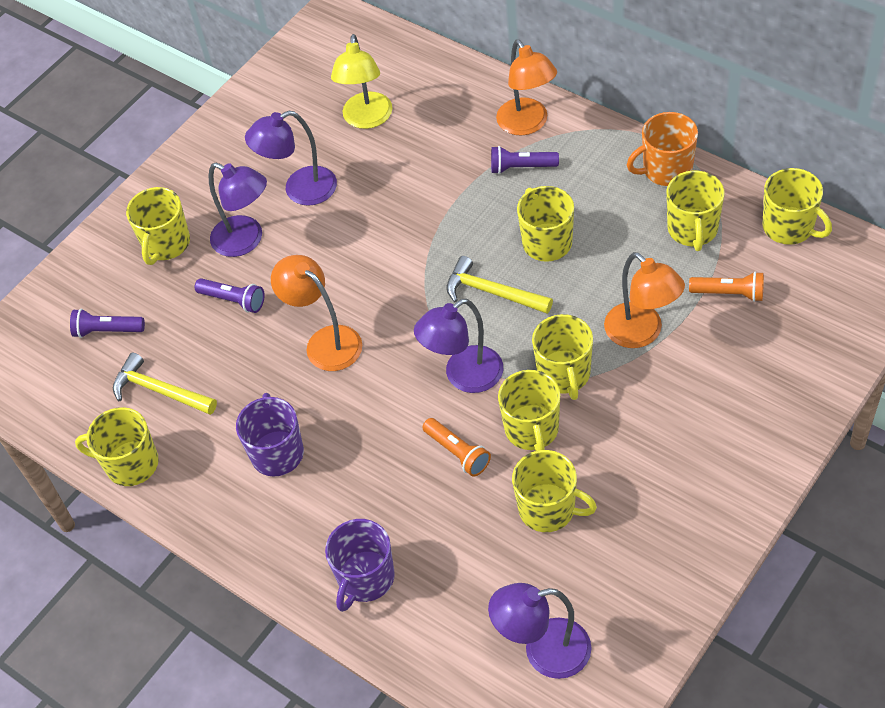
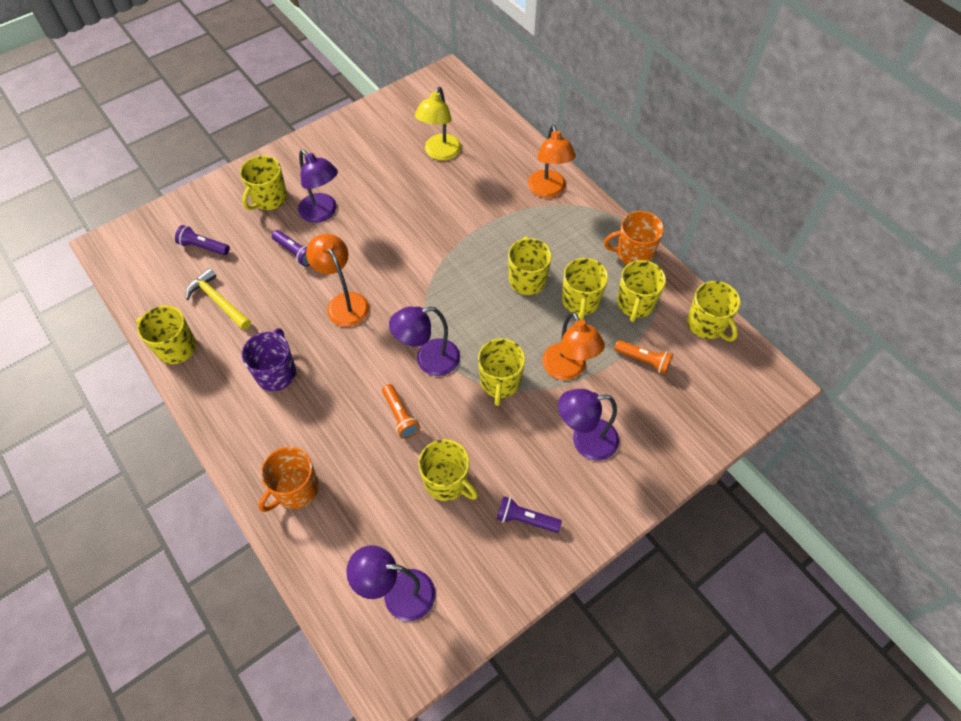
camera: 10 degrees right, 5 degrees up
(300, 190) = (374, 189): purple lamp -> purple lamp (585, 440)
(365, 578) = (296, 489): purple mug -> orange mug
(492, 292) = (474, 304): yellow hammer -> none
(521, 167) = (532, 220): purple flashlight -> purple flashlight (526, 519)
(532, 430) = (460, 416): yellow mug -> yellow mug (580, 301)

